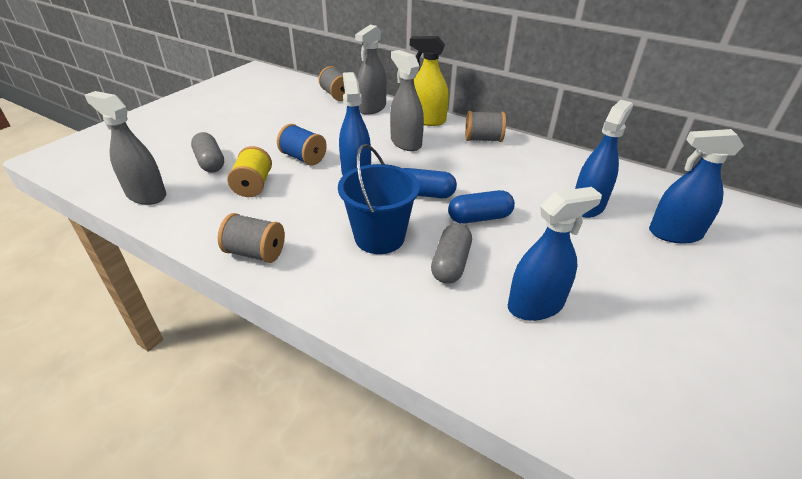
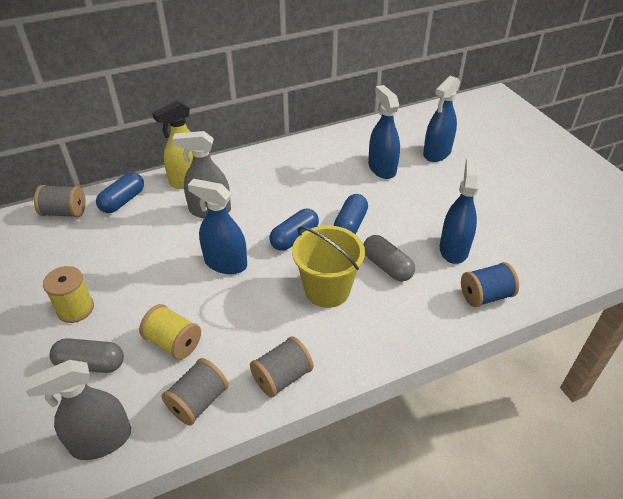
camera: 55 degrees left, 5 degrees up
(254, 136) = (75, 309): none -> yellow spool
(303, 158) = (161, 287): blue spool -> blue spool (485, 296)
(372, 108) = (123, 201): grey spray bottle -> blue capsule
(379, 237) = (327, 290): blue bucket -> yellow bucket
(483, 139) = (253, 166): grey spool -> grey spool (198, 402)

